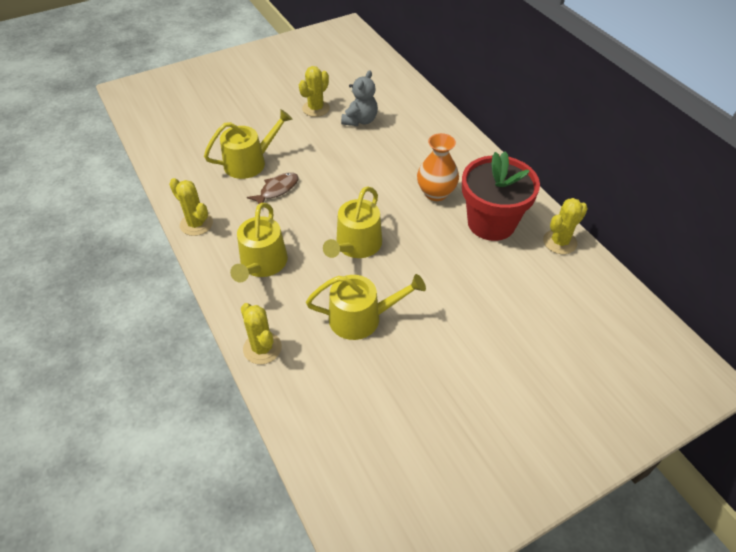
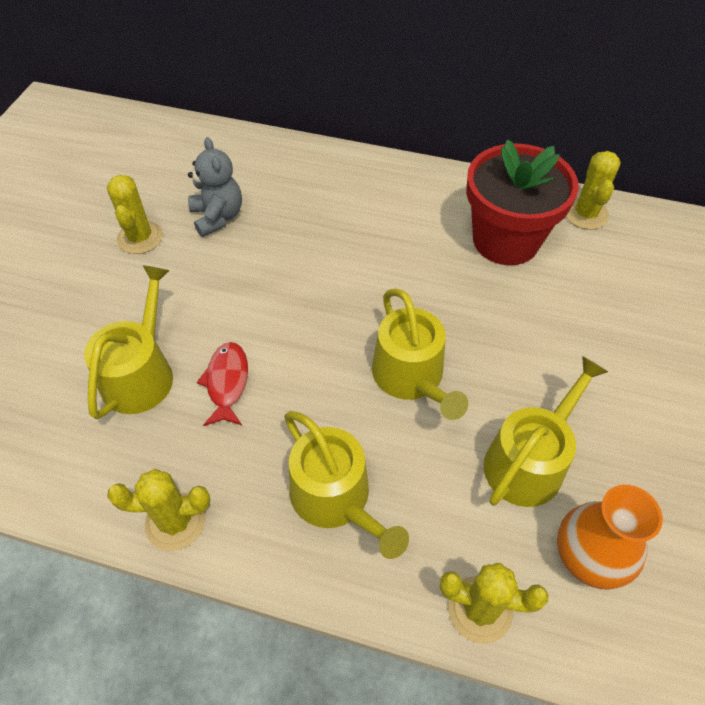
camera: 45 degrees left, 5 degrees up
(277, 190) = (227, 382): brown fish -> red fish
(436, 193) = (412, 247): orange vase -> orange vase (587, 558)

